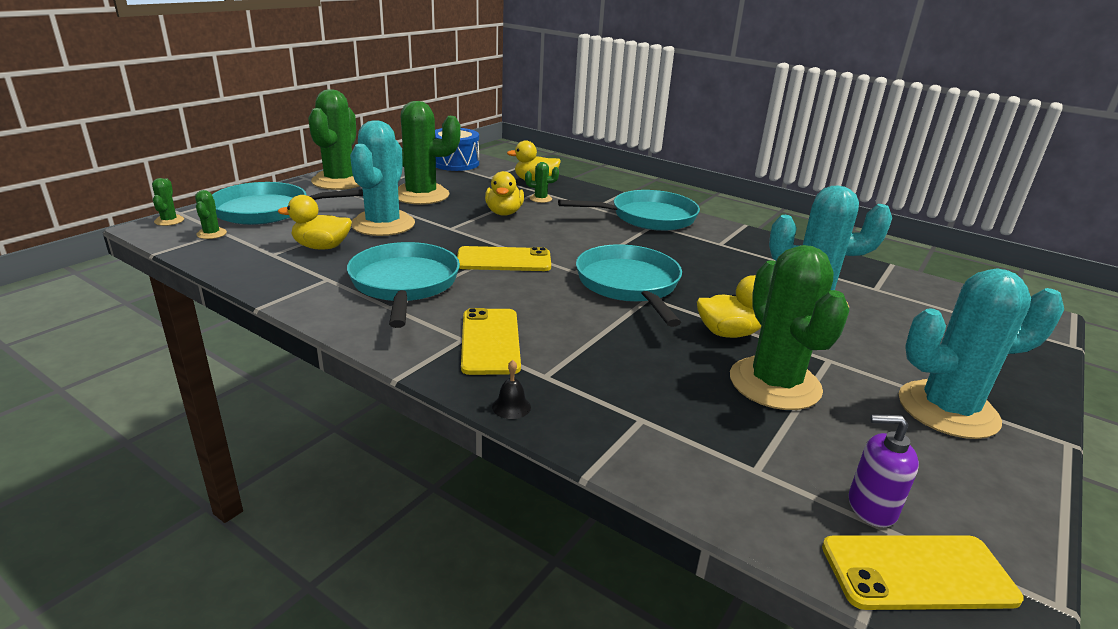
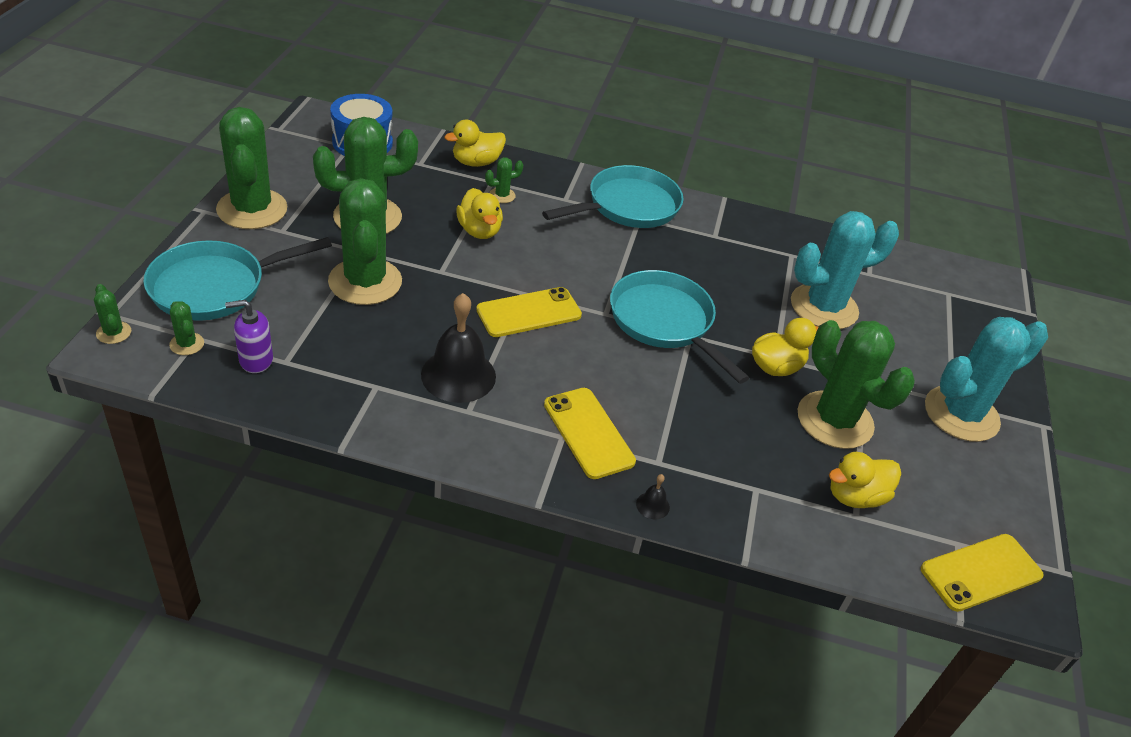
camera: 25 degrees left, 15 degrees up
(322, 247) = (329, 337): yellow duck -> yellow duck (855, 496)
(383, 224) = (365, 282): turquoise cactus -> green cactus
(404, 284) = (458, 375): turquoise pan -> black bell
(871, 507) = (939, 526): purple soap dispenser -> purple soap dispenser (255, 360)

